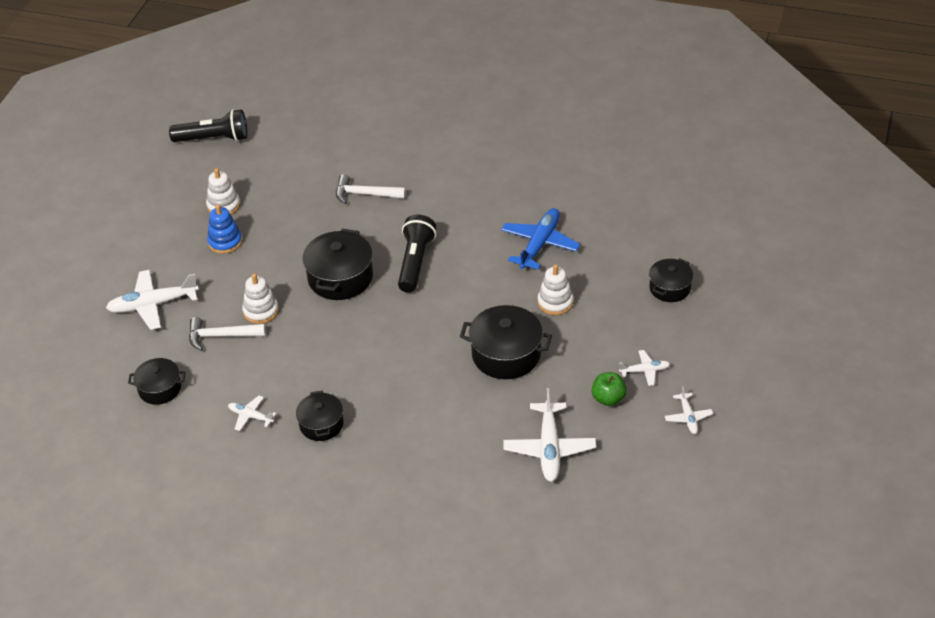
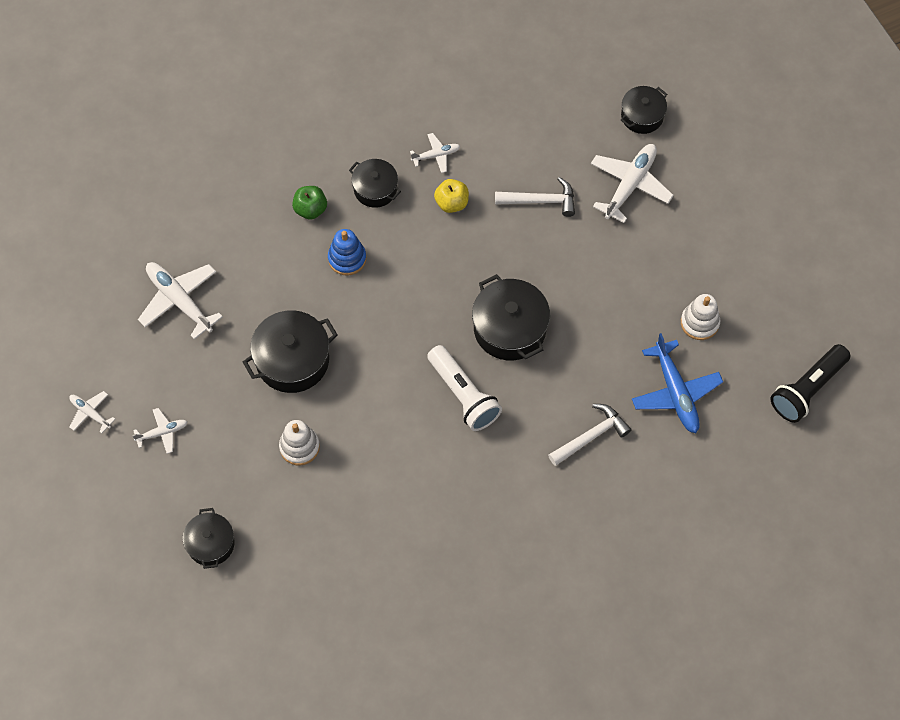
camera: 135 degrees right, 20 degrees up
(160, 389) = (531, 124): black pot -> black pot (642, 116)
(221, 336) = (540, 201): white hammer -> white hammer turned 45 degrees clockwise
(225, 242) = (650, 287): blue stacking toy -> blue stacking toy (347, 258)
(261, 311) = (537, 246): white stacking toy -> none
(281, 377) = (451, 203): none -> yellow apple
(415, 262) = (463, 395): black flashlight -> white flashlight
(539, 244) = (373, 503): blue plane -> blue plane (675, 392)
(608, 398) = (170, 381): green apple -> green apple (310, 209)
(644, 371) = (162, 433): white plane -> white plane turned 150 degrees counterclockwise

